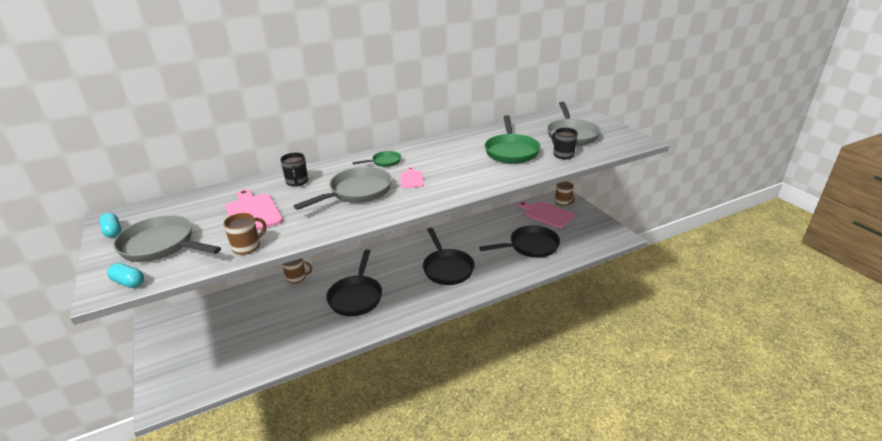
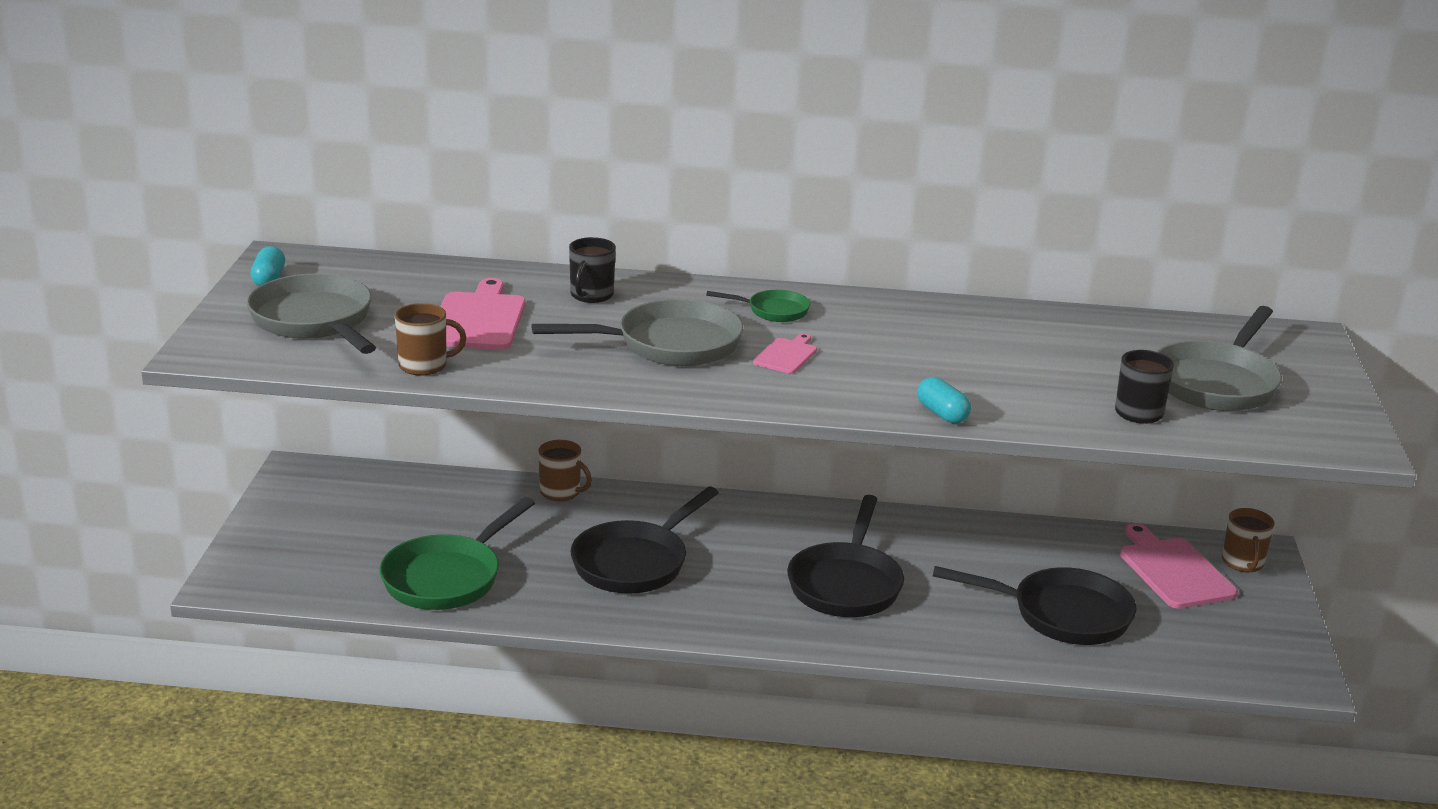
camera: 30 degrees right, 5 degrees down
(129, 282) = (237, 354): turquoise capsule -> turquoise capsule (942, 414)
(511, 151) = (1039, 371): green pan -> green pan (447, 577)

